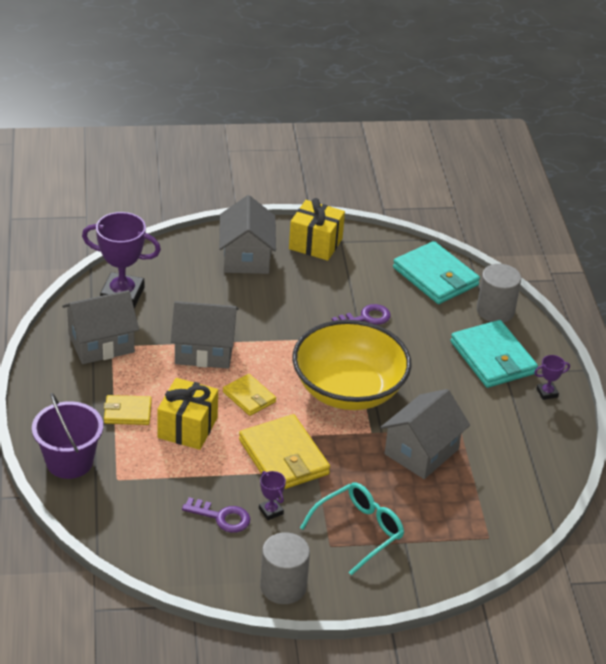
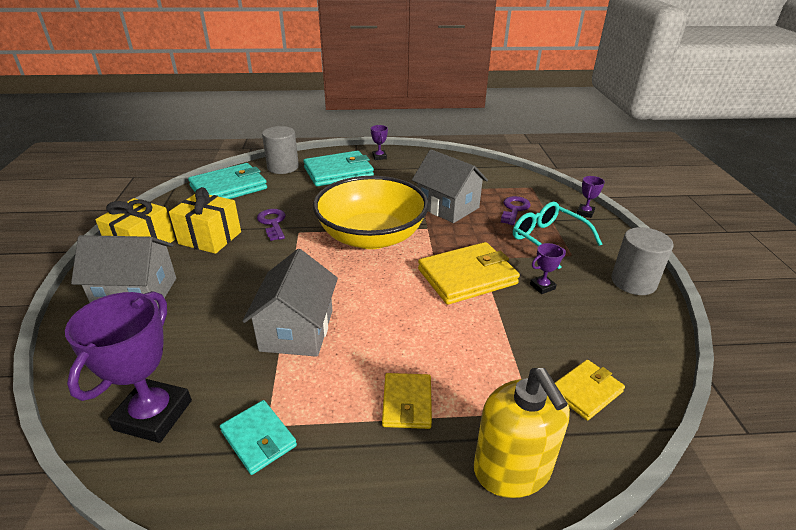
camera: 85 degrees left, 5 degrees down
(69, 461) = (512, 469): purple bucket -> yellow soap dispenser
(101, 343) = (258, 438): grey house -> turquoise wallet
(187, 428) = (431, 345): yellow gift -> yellow gift (210, 238)
(221, 517) = (562, 319): purple key -> purple key (514, 209)
(249, 397) = (380, 297): yellow wallet -> yellow wallet (586, 391)
(427, 579) = (585, 213): none -> purple trophy

